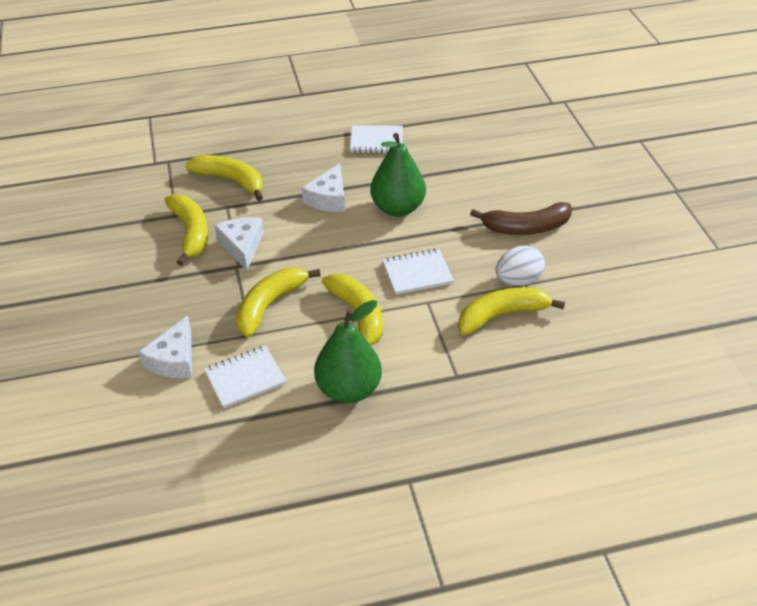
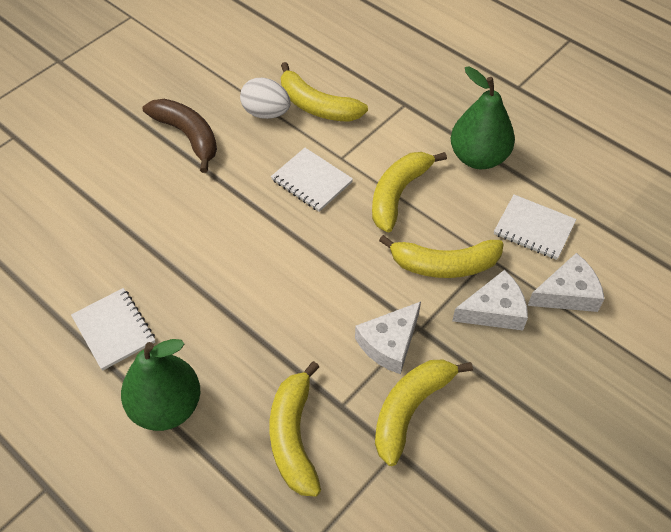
camera: 125 degrees left, 10 degrees up
(328, 198) = (254, 314): white cheese -> white cheese (494, 310)
(397, 208) = (227, 244): green pear -> green pear (166, 406)

